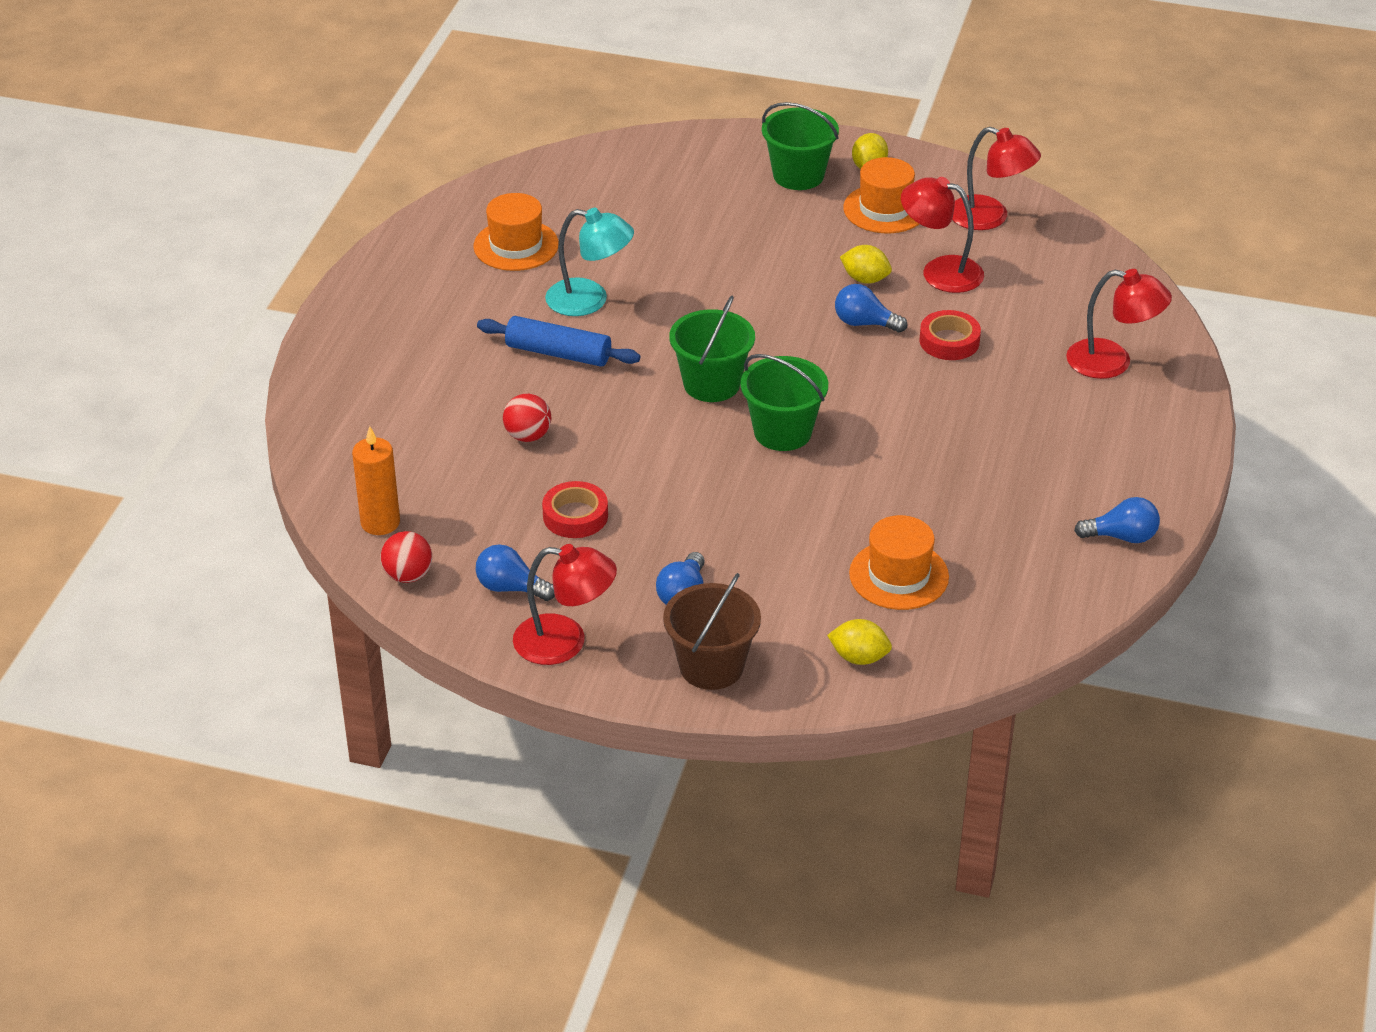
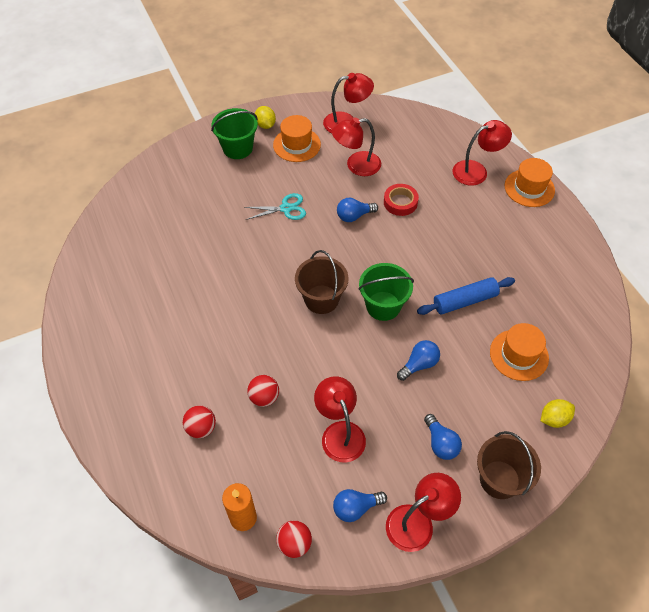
camera: 40 degrees left, 15 degrees up
(426, 423) = (201, 428): none -> red ball
(516, 245) = (137, 276): orange hat -> orange hat (529, 188)
(558, 353) = (227, 332): blue rolling pin -> blue rolling pin (465, 301)
(575, 516) = (340, 432): red tape -> red lamp
(589, 300) = (210, 287): turquoise lamp -> none
(711, 384) = (321, 299): green bucket -> brown bucket
(782, 270) = (286, 208): none -> turquoise scissors
(865, 279) = (328, 190): yellow lemon -> none
(1121, 537) = (579, 264): blue light bulb -> blue light bulb (419, 364)

